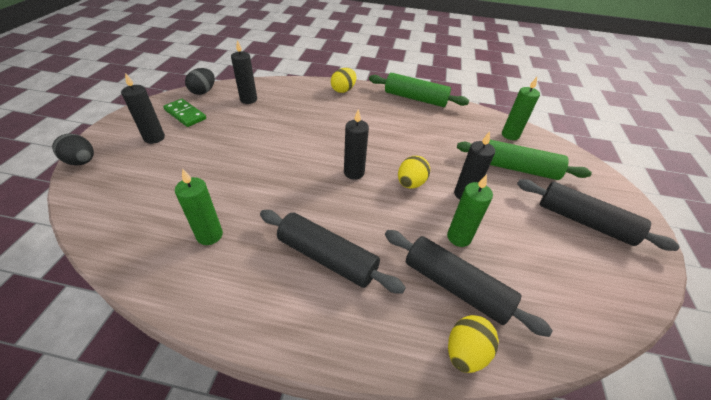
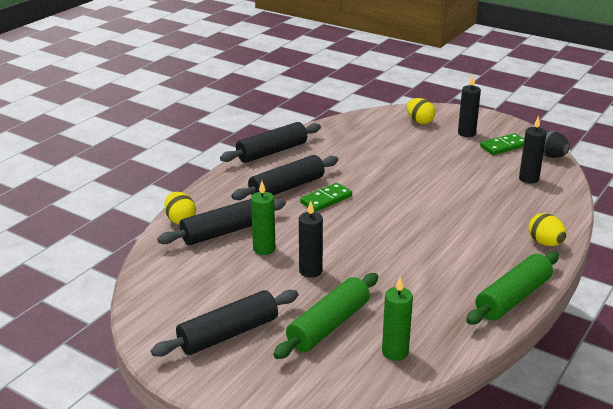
camera: 115 degrees right, 15 degrees down
(82, 162) = (442, 109): black egg -> none
(209, 235) = (336, 150): green candle -> none
(227, 310) = (272, 152): none -> black rolling pin
(338, 214) = (326, 199): none -> green domino
(354, 173) = (374, 217): black candle -> none
(411, 183) = (343, 244): yellow egg -> yellow egg (419, 121)

